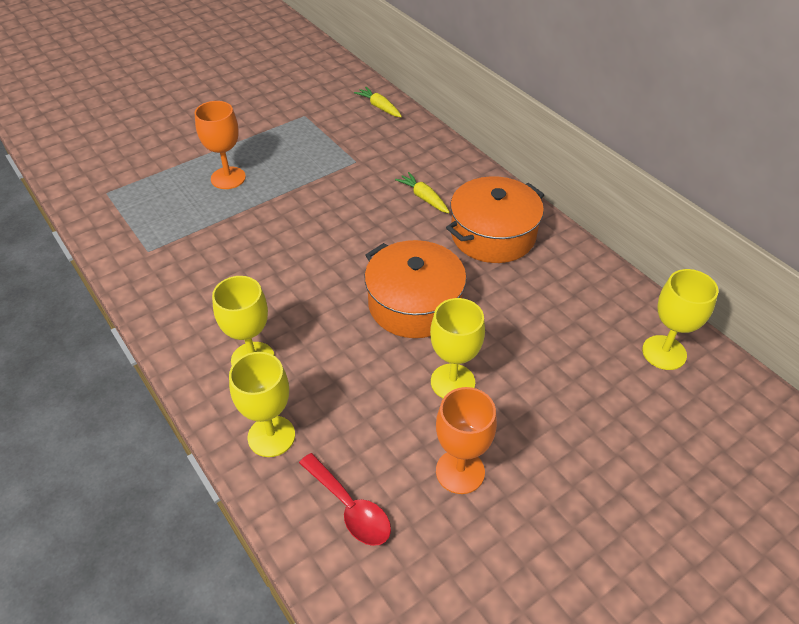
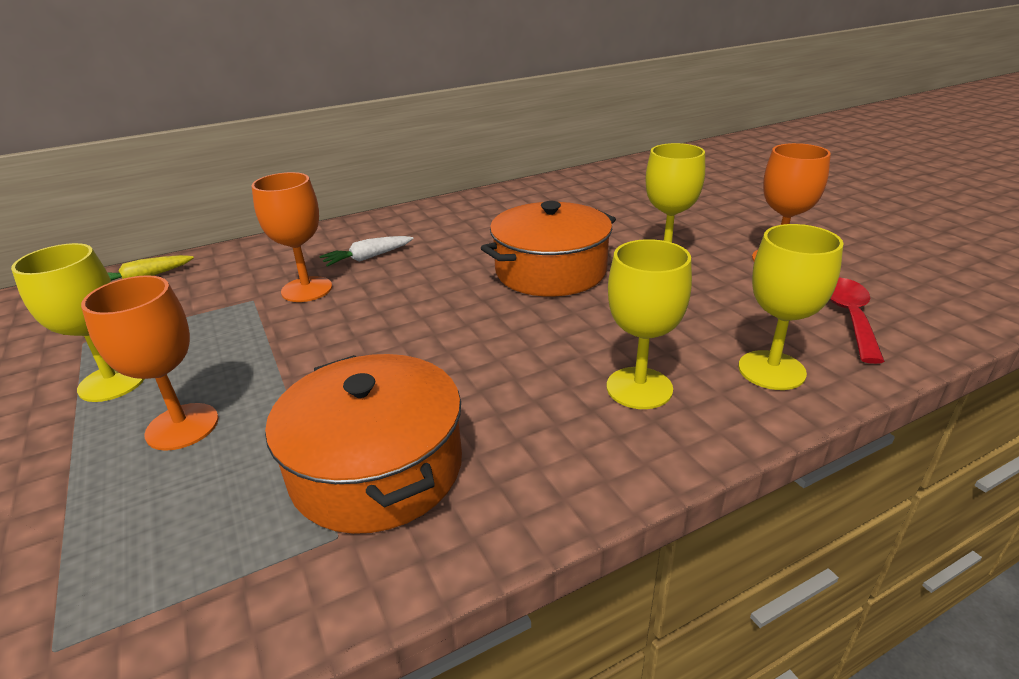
camera: 80 degrees left, 15 degrees down
(349, 507) = (850, 317): red spoon -> red spoon turned 45 degrees counterclockwise
(371, 181) = (307, 289): none -> orange goblet
(423, 198) = (367, 258): yellow carrot -> white carrot
(493, 235) = (454, 226): orange pot -> orange pot (377, 468)
(664, 352) = (625, 177): yellow goblet -> yellow goblet (112, 382)

